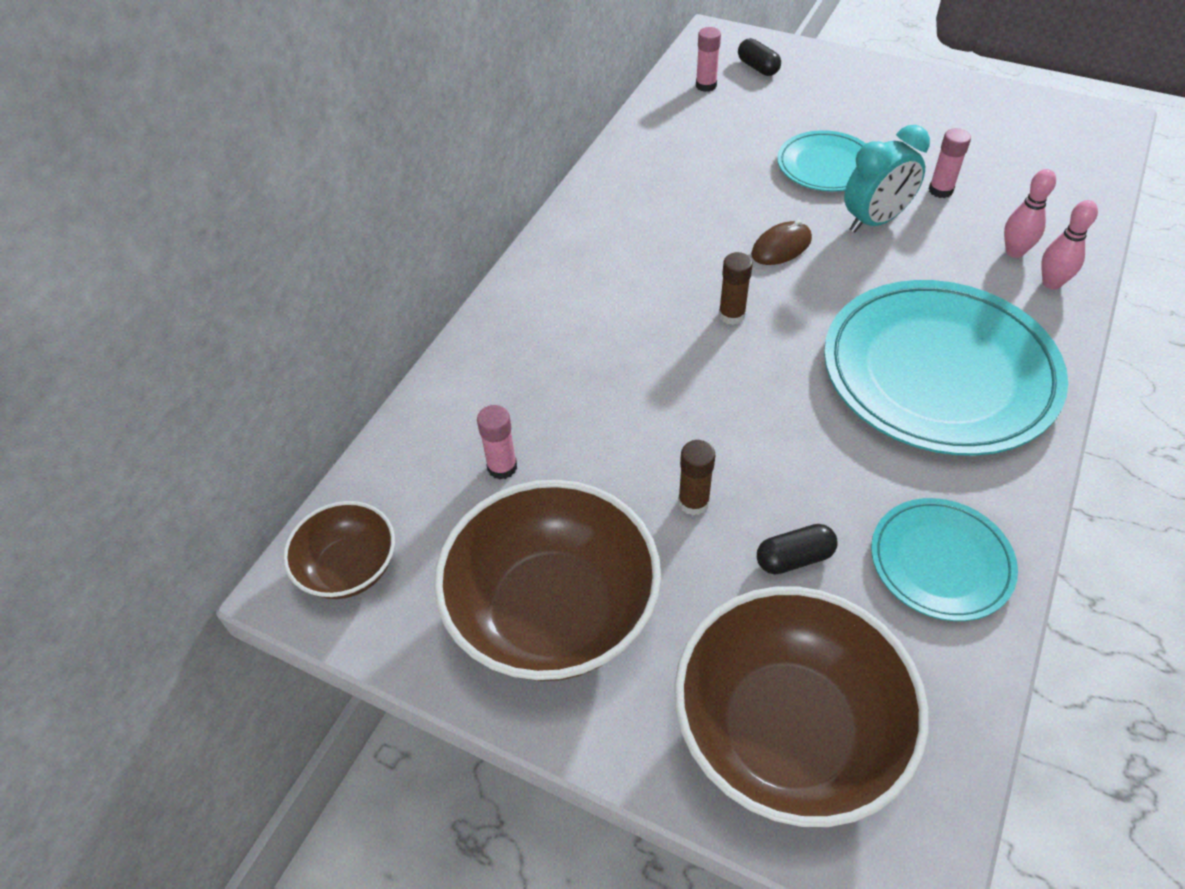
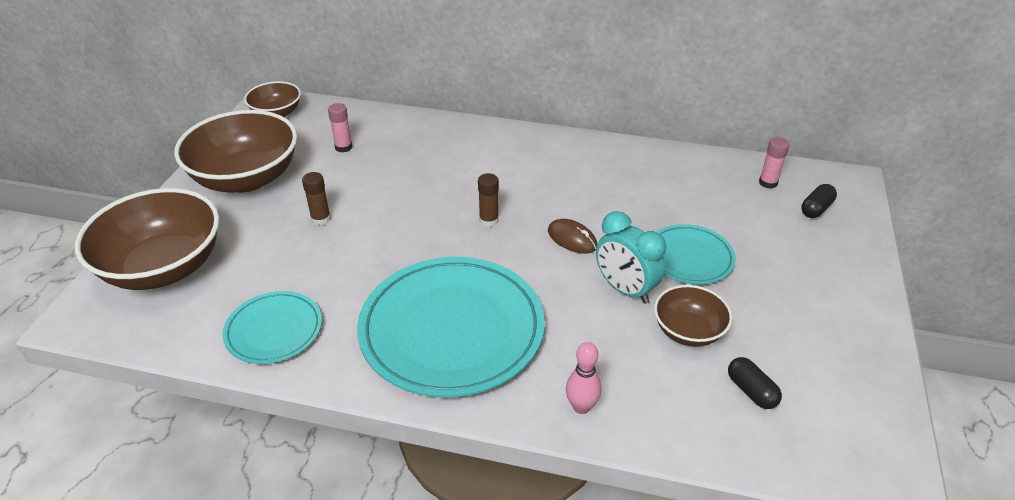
camera: 75 degrees right, 10 degrees down
(794, 558) = (278, 263): black capsule -> black capsule (751, 391)
(940, 190) = (688, 331): pink glue stick -> brown bowl
(1014, 252) = (617, 382): pink bowling pin -> none

